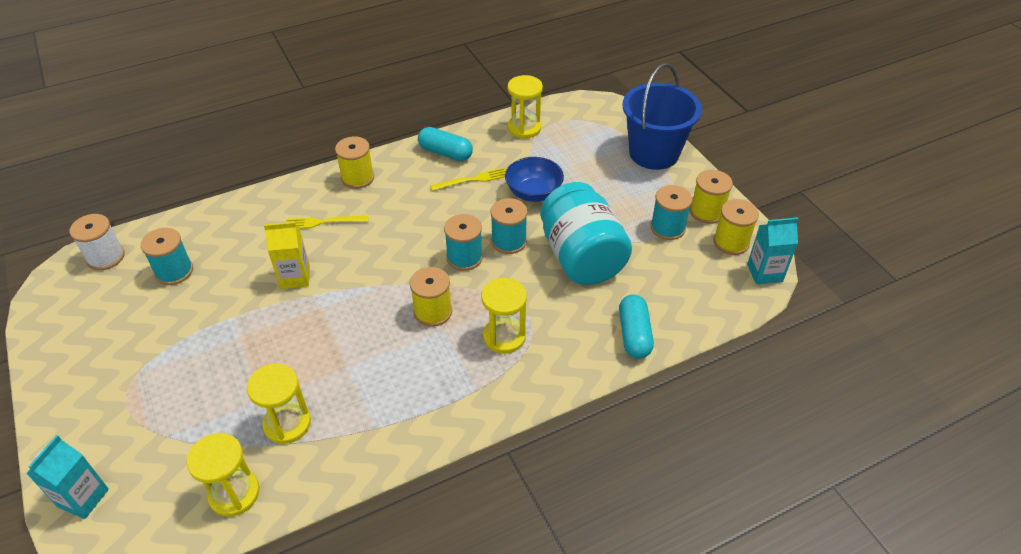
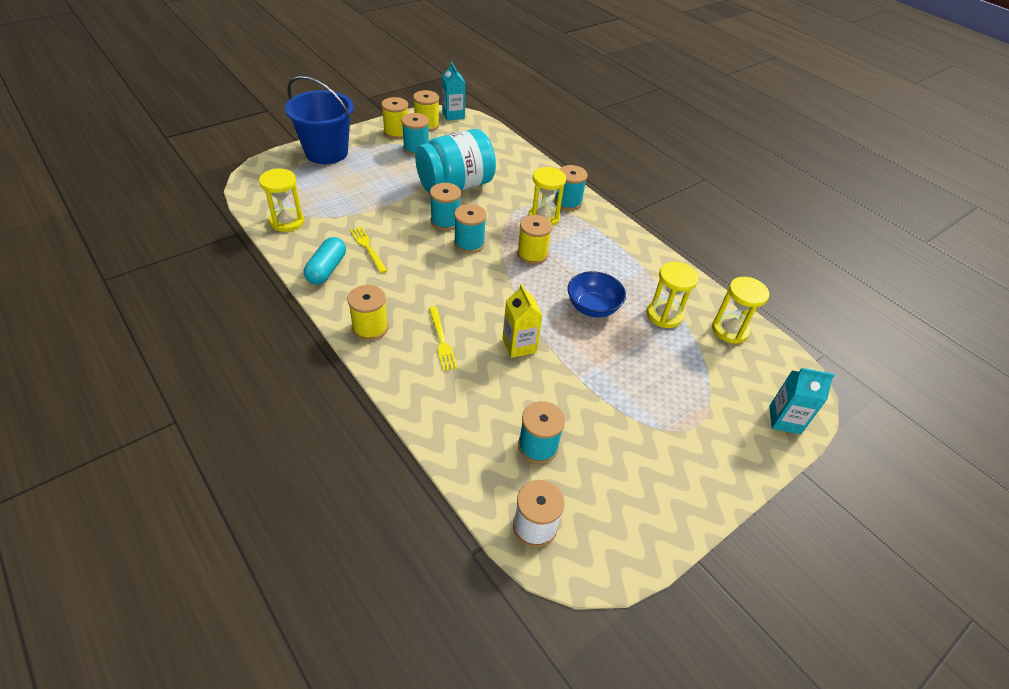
camera: 105 degrees left, 0 degrees up
(533, 193) = (383, 211): blue bowl -> blue bowl (592, 307)
(536, 371) = (568, 202): none -> turquoise spool
(634, 334) = (522, 164): turquoise capsule -> none

